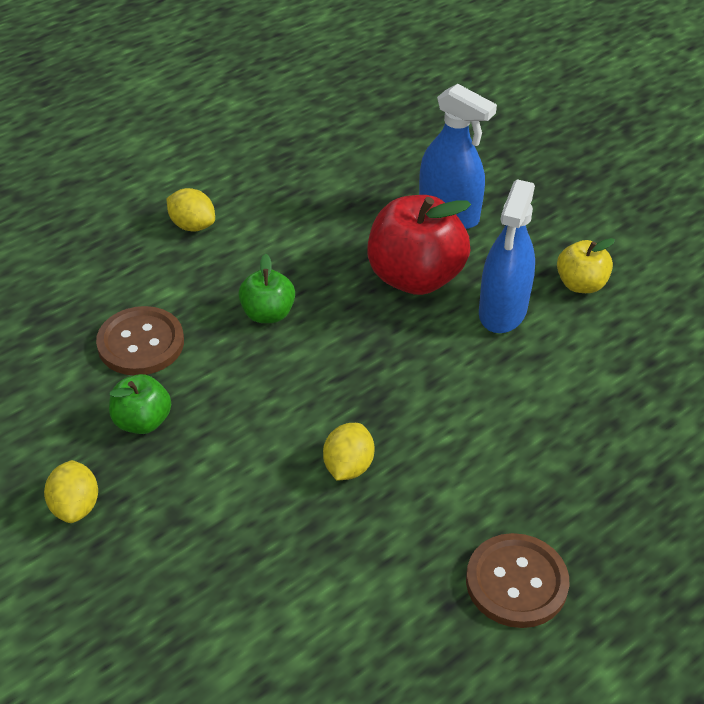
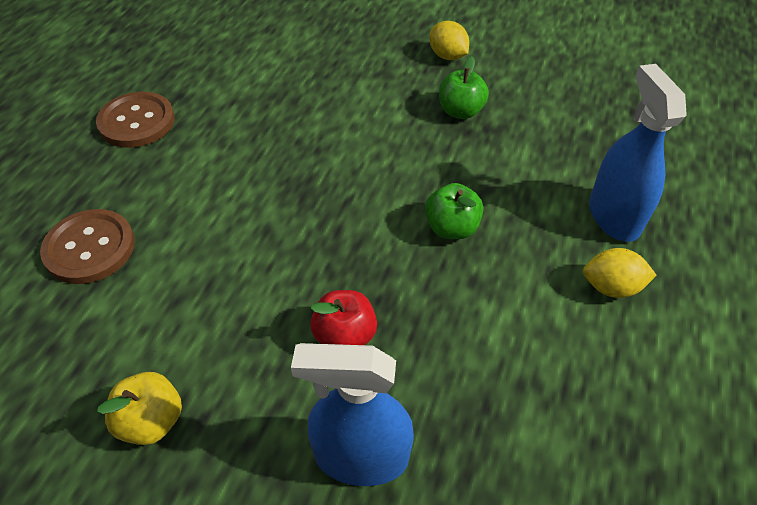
camera: 150 degrees right, 5 degrees up
(141, 343) = (523, 159): brown button -> brown button (90, 248)
(348, 466) = (293, 142): yellow lemon -> none
(415, 277) = (345, 336): red apple -> red apple, size x0.54
(502, 311) = (231, 337): blue spray bottle -> blue spray bottle (614, 216)

